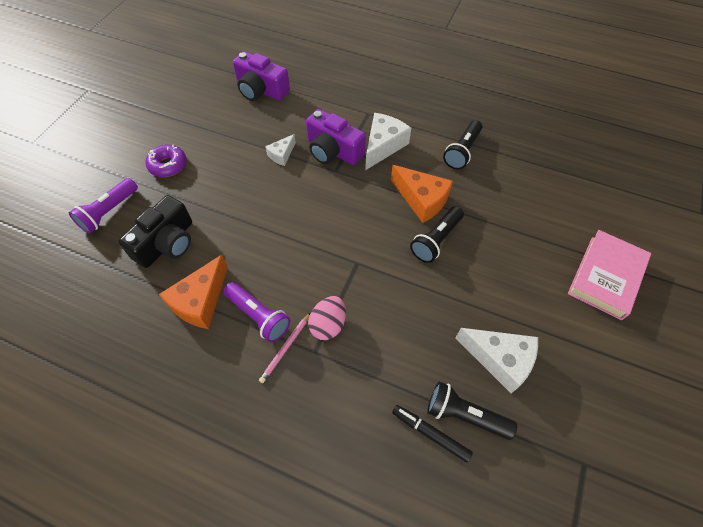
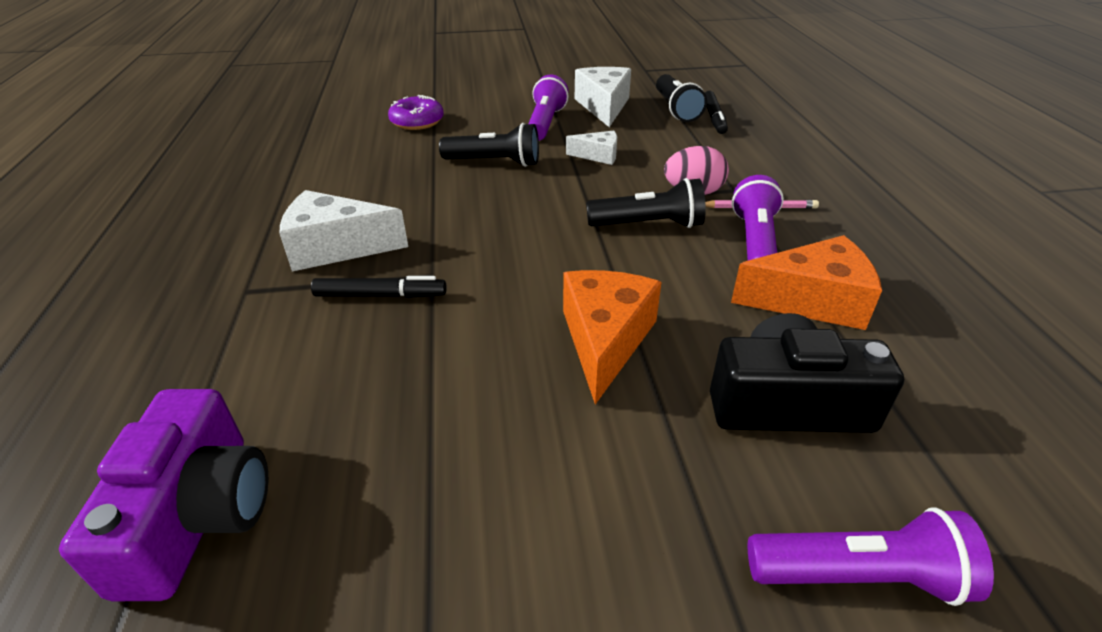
camera: 120 degrees left, 20 degrees down
(168, 165) = (619, 551): purple donut -> purple donut (417, 122)
(282, 155) = (435, 356): white cheese -> white cheese (598, 155)
(333, 150) = (380, 295): purple camera -> black marker
(421, 200) = (434, 186): orange cheese -> orange cheese (605, 340)
(462, 151) = (310, 181): black flashlight -> black flashlight (649, 225)
(485, 299) = (545, 123): none -> purple flashlight
(605, 277) = (455, 83): pink book -> none

